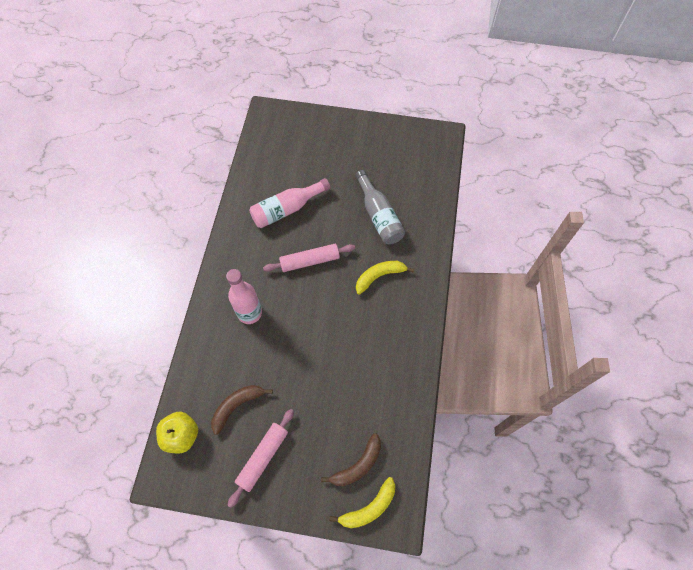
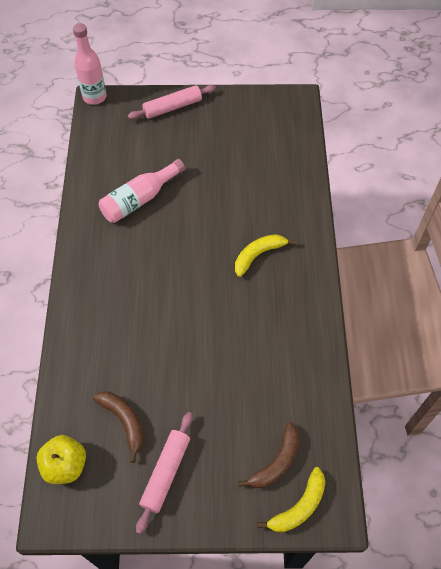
camera: 10 degrees left, 5 degrees down
(237, 406) = (124, 421): brown banana -> brown banana turned 105 degrees clockwise
(249, 313) = (119, 317): pink bottle -> pink bottle (94, 97)
(310, 261) = (177, 250): pink rolling pin -> pink rolling pin (172, 107)
(379, 216) = (244, 191): grey bottle -> none

